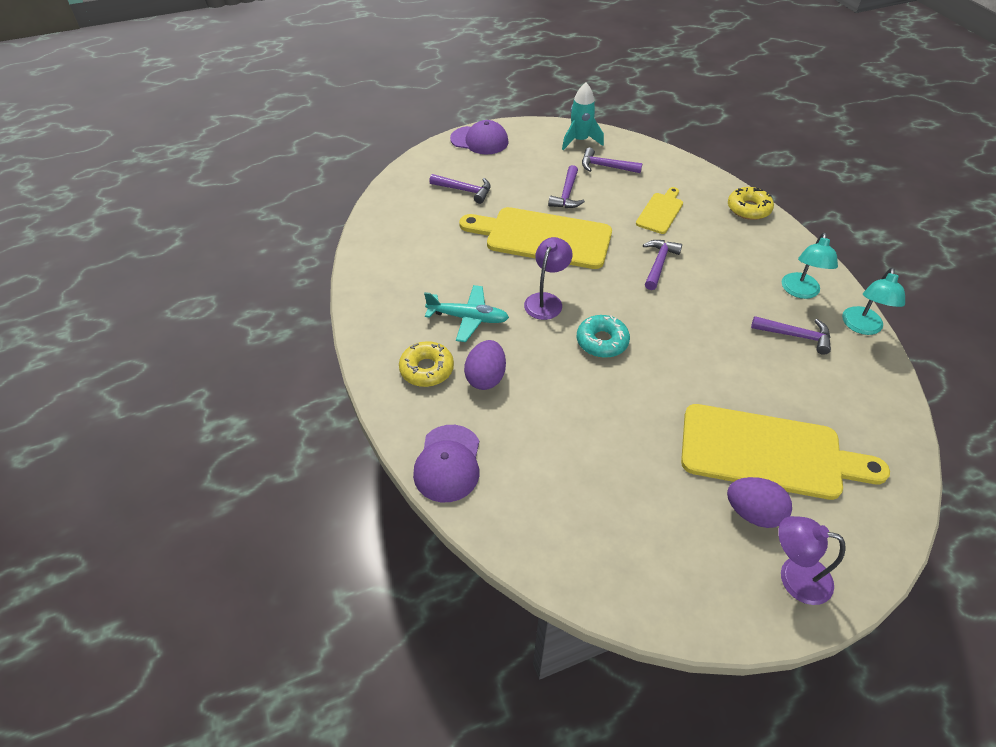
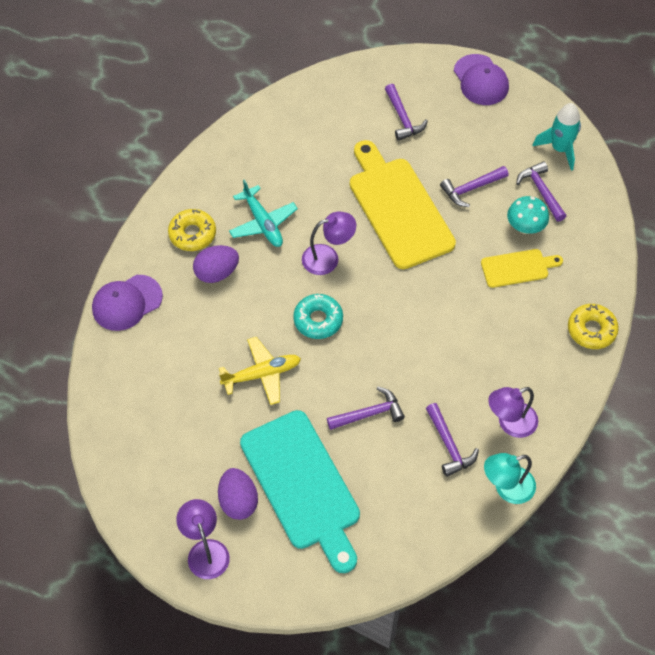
camera: 50 degrees right, 10 degrees up
(624, 411) = (262, 374): none -> yellow plane
(628, 189) = (525, 227): none -> turquoise mushroom
(658, 264) = (446, 305): purple hammer -> purple hammer (369, 413)
(768, 453) = (302, 485): yellow cutting board -> turquoise cutting board
(800, 292) = (510, 423): turquoise lamp -> purple lamp

